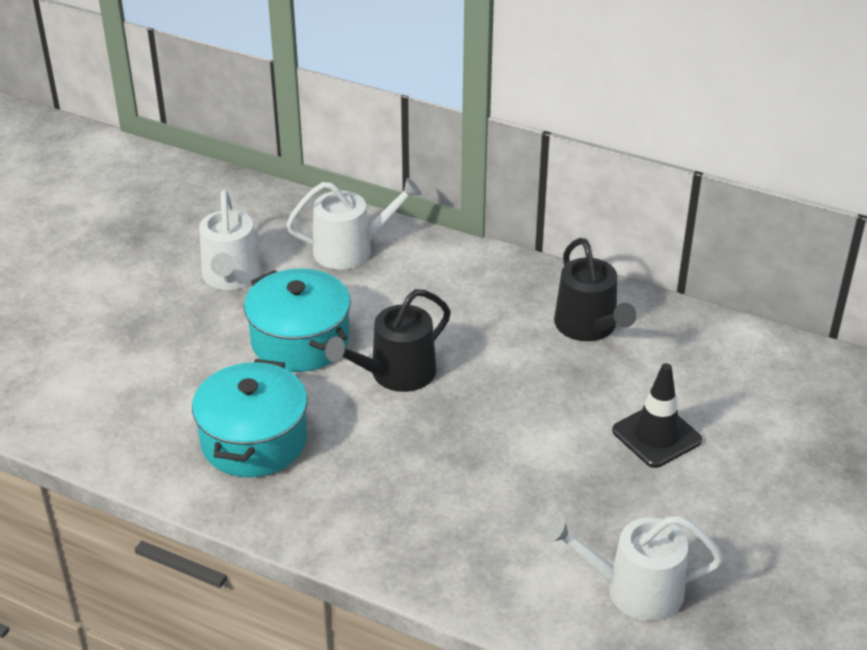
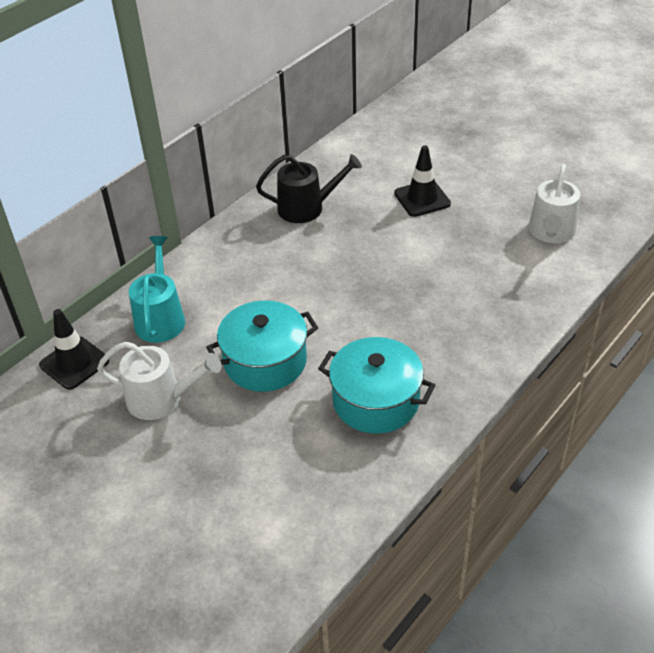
camera: 75 degrees left, 5 degrees up
(271, 208) = (74, 363): none -> black traffic cone
(350, 250) = (160, 318): white watering can -> turquoise watering can
(396, 373) = (323, 310): black watering can -> none

